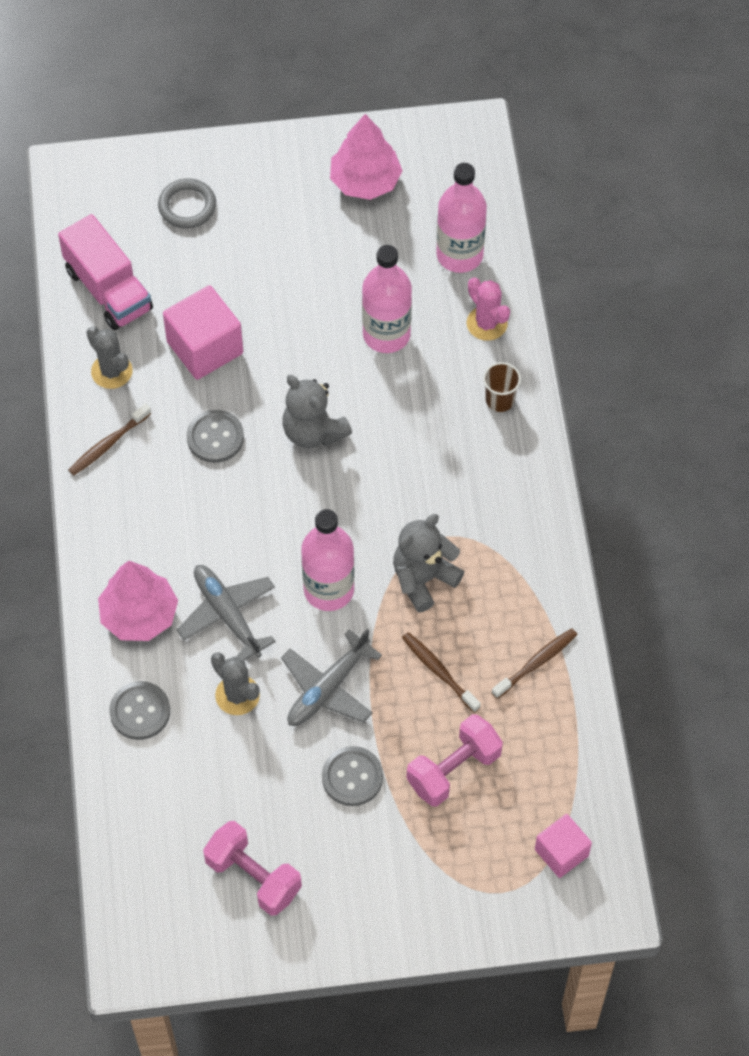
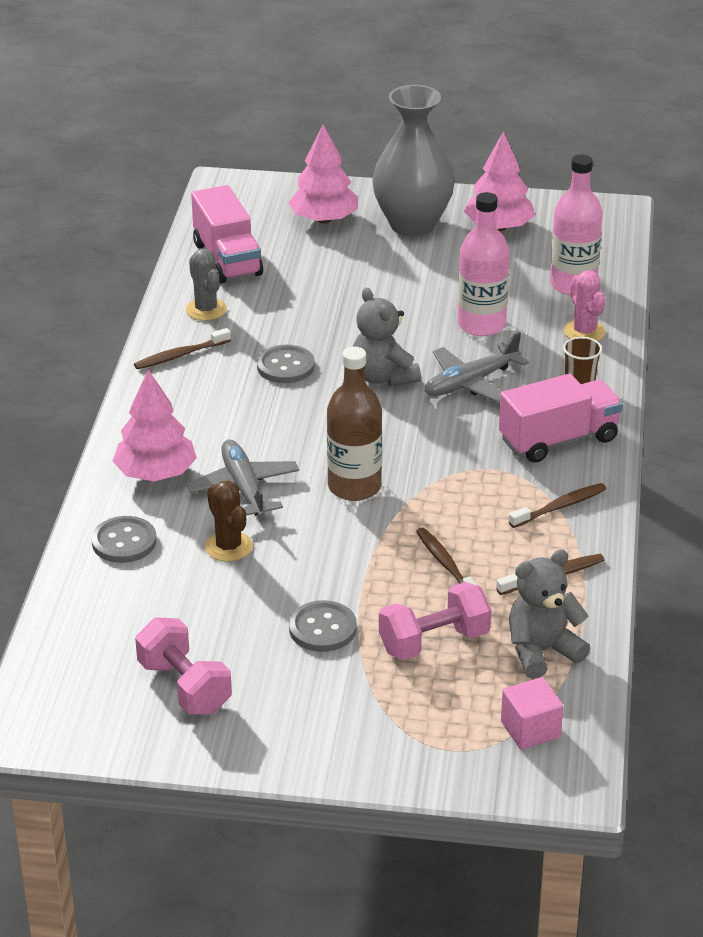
camera: 15 degrees right, 25 degrees down
(187, 206) = (324, 219): grey ring -> pink tree
(205, 347) = (301, 307): pink cube -> none
(237, 695) = (228, 547): grey cactus -> brown cactus
(278, 195) = (412, 224): none -> grey vase
(328, 688) = (325, 557): grey plane -> grey plane (471, 382)
(329, 590) = (354, 487): pink bottle -> brown bottle
(423, 579) = (455, 495): grey teddy bear -> grey teddy bear (542, 651)
(498, 482) = (558, 439): none -> pink truck
(521, 572) = (560, 507): none -> brown toothbrush

